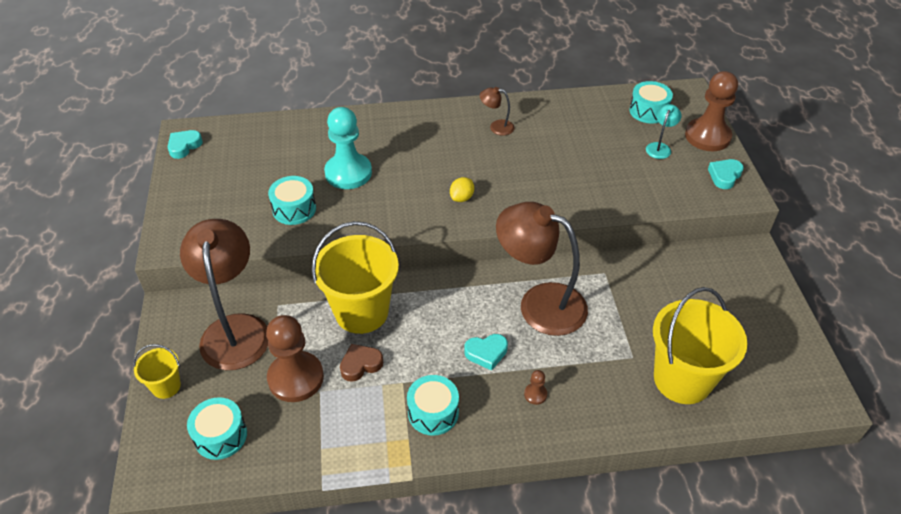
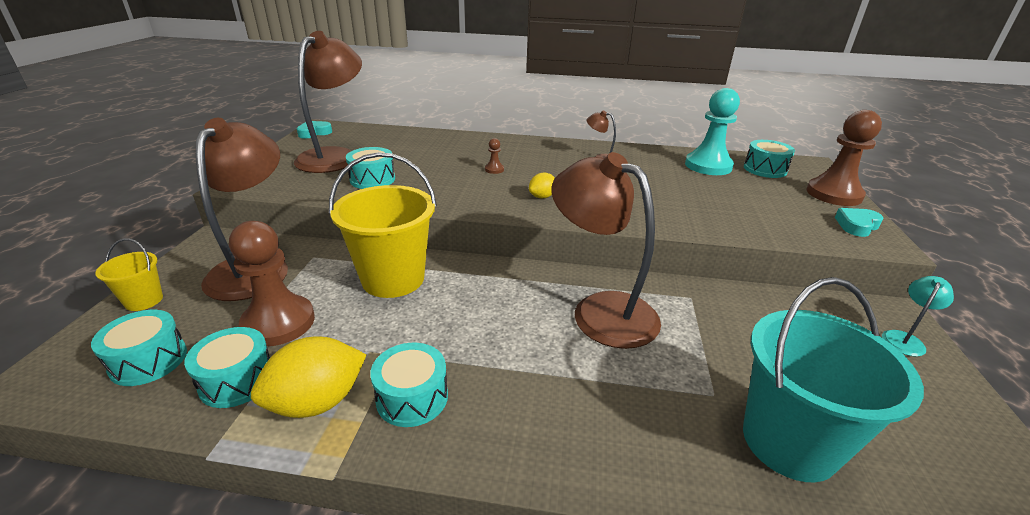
camera: 15 degrees right, 15 degrees down
(234, 182) = (335, 156): none -> brown lamp
(301, 433) = (237, 380): none -> turquoise drum
(348, 173) = (441, 165): turquoise pawn -> turquoise pawn (708, 166)
(360, 365) = (358, 326): brown heart -> none
(369, 433) = (317, 402): none -> yellow lemon
(486, 353) = (514, 346): turquoise heart -> none
(535, 394) = (560, 409): brown pawn -> brown pawn (494, 169)
(659, 147) = (775, 194): turquoise lamp -> turquoise lamp (904, 339)
(682, 379) = (789, 441): yellow bucket -> turquoise bucket

